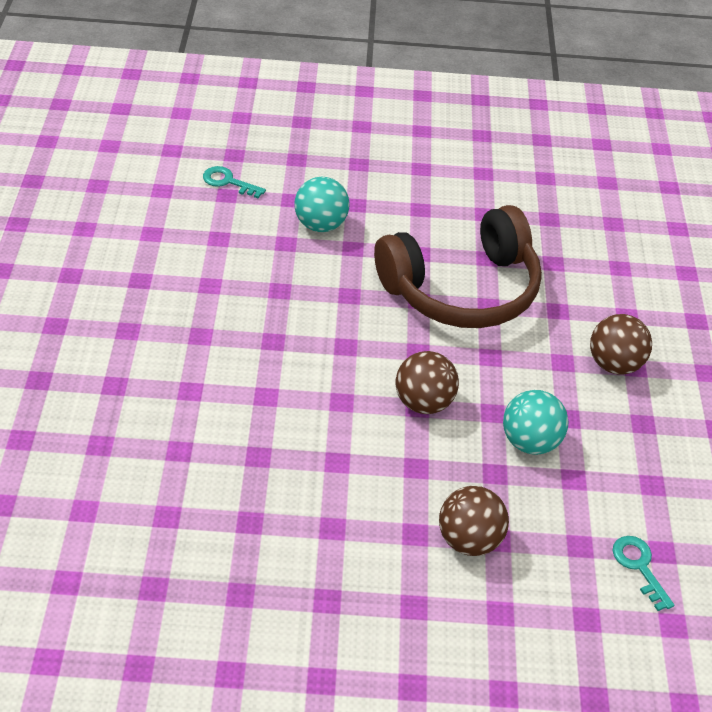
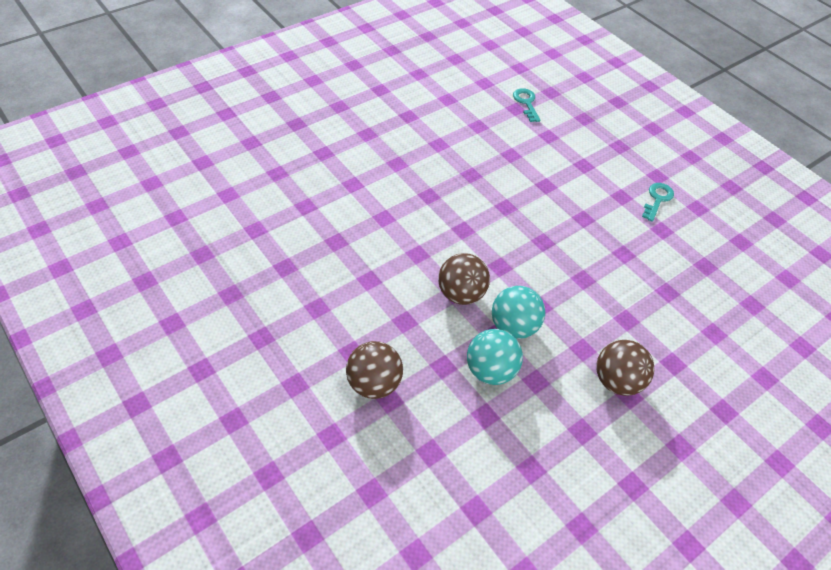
camera: 50 degrees right, 5 degrees up
(321, 225) = (545, 160): turquoise ball -> turquoise ball (513, 327)
(462, 289) = (579, 257): brown headphones -> none
(639, 567) = (447, 502): turquoise key -> turquoise key (657, 199)

